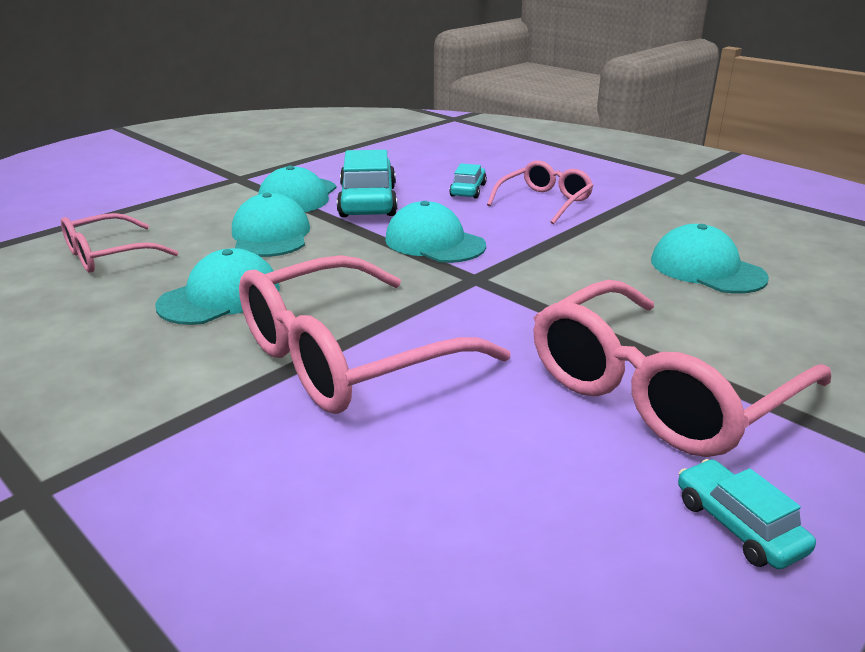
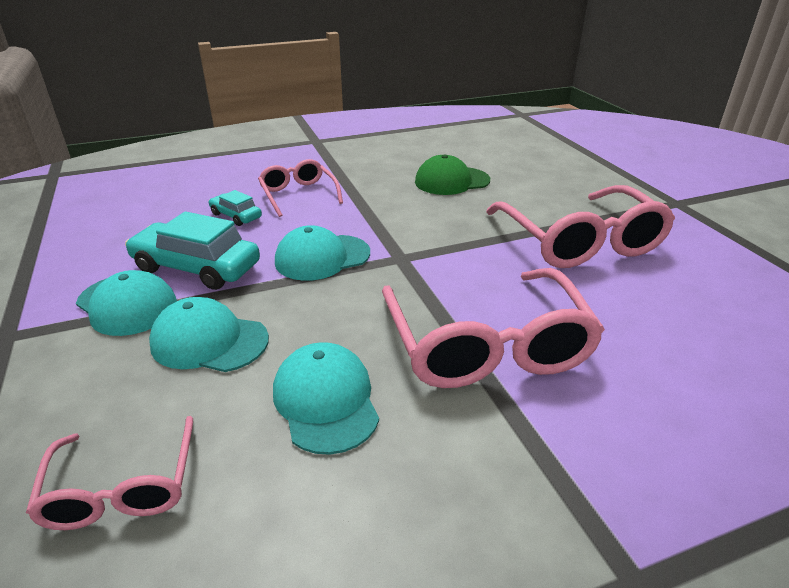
camera: 65 degrees left, 5 degrees up
(707, 269) = (452, 181): turquoise cap -> green cap
(738, 525) = (700, 262): turquoise car -> none

